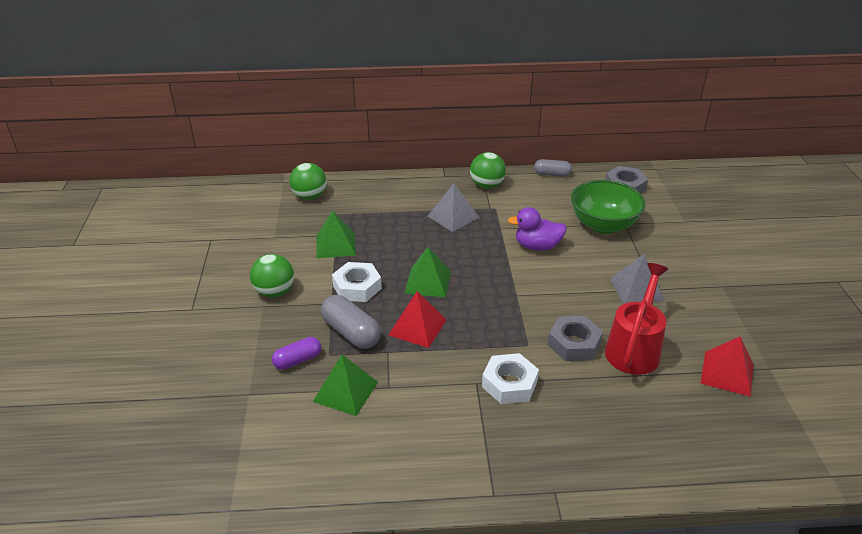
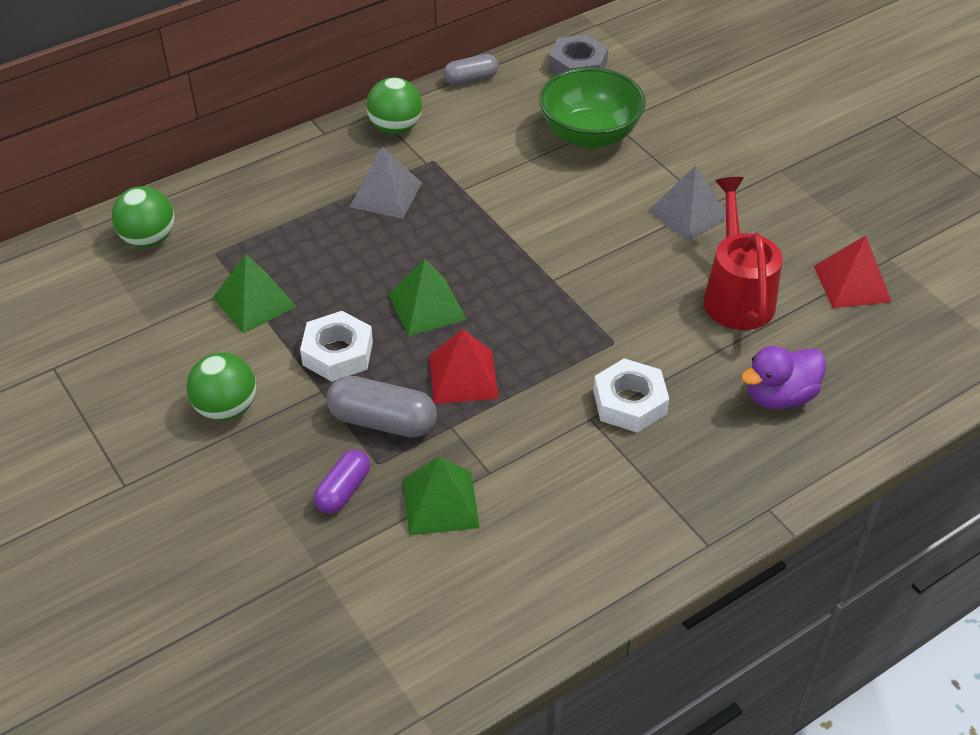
camera: 30 degrees left, 10 degrees up
(537, 246) = (529, 198): purple duck -> purple duck (779, 396)
(574, 344) = (666, 317): grey nut -> none

